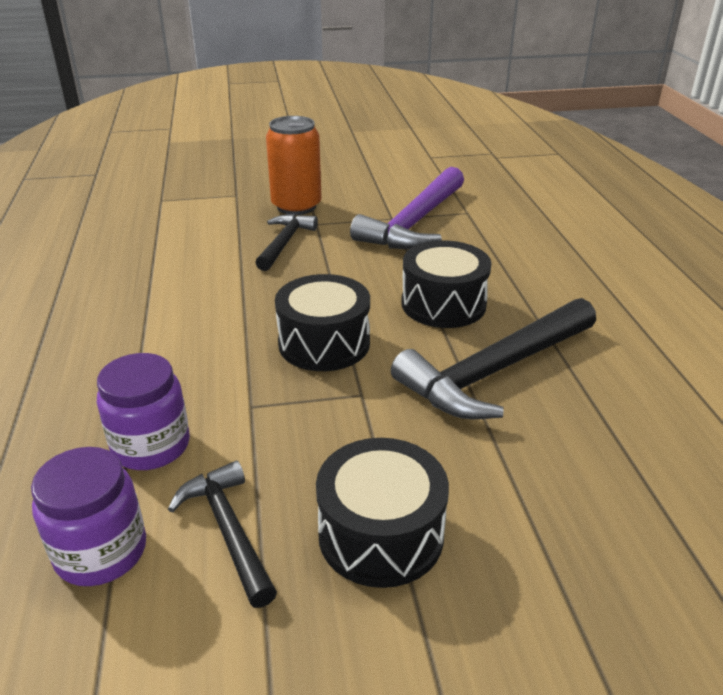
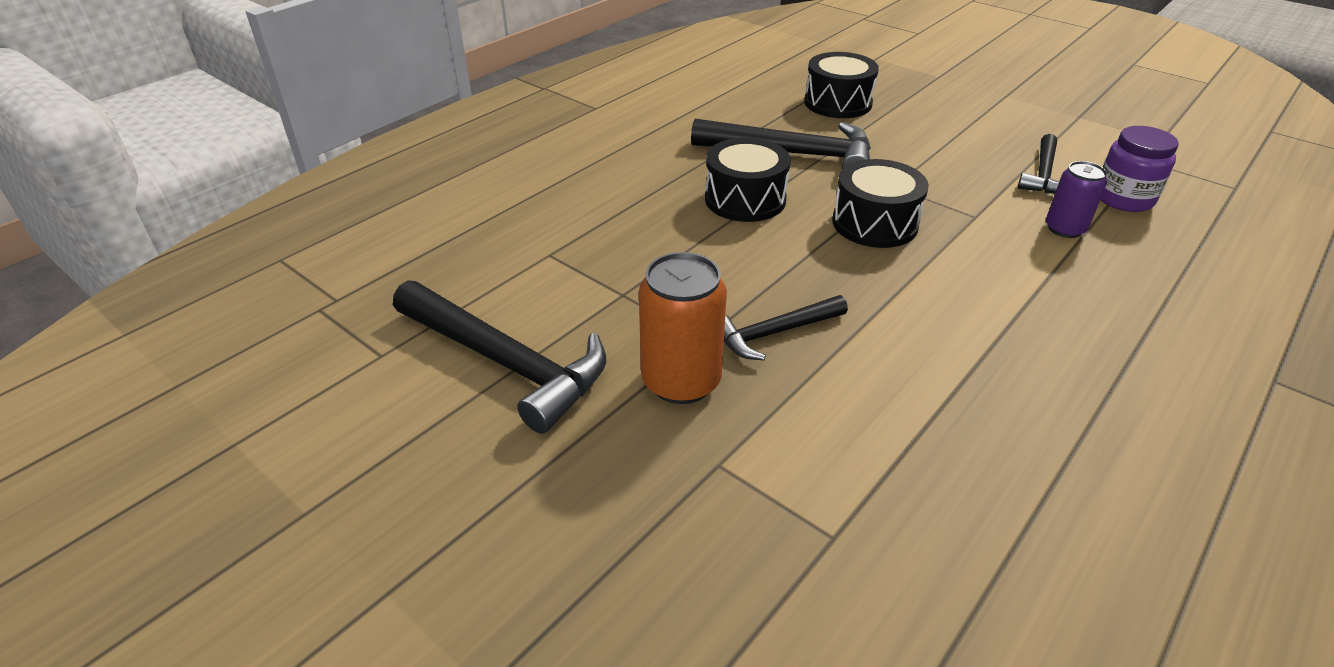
camera: 130 degrees left, 5 degrees up
(151, 446) = (1064, 229): purple jar -> purple can
(381, 177) = (506, 362): none -> black hammer
(381, 534) = (964, 139): black drum -> black drum (837, 103)
(415, 223) = (616, 274): purple hammer -> none

